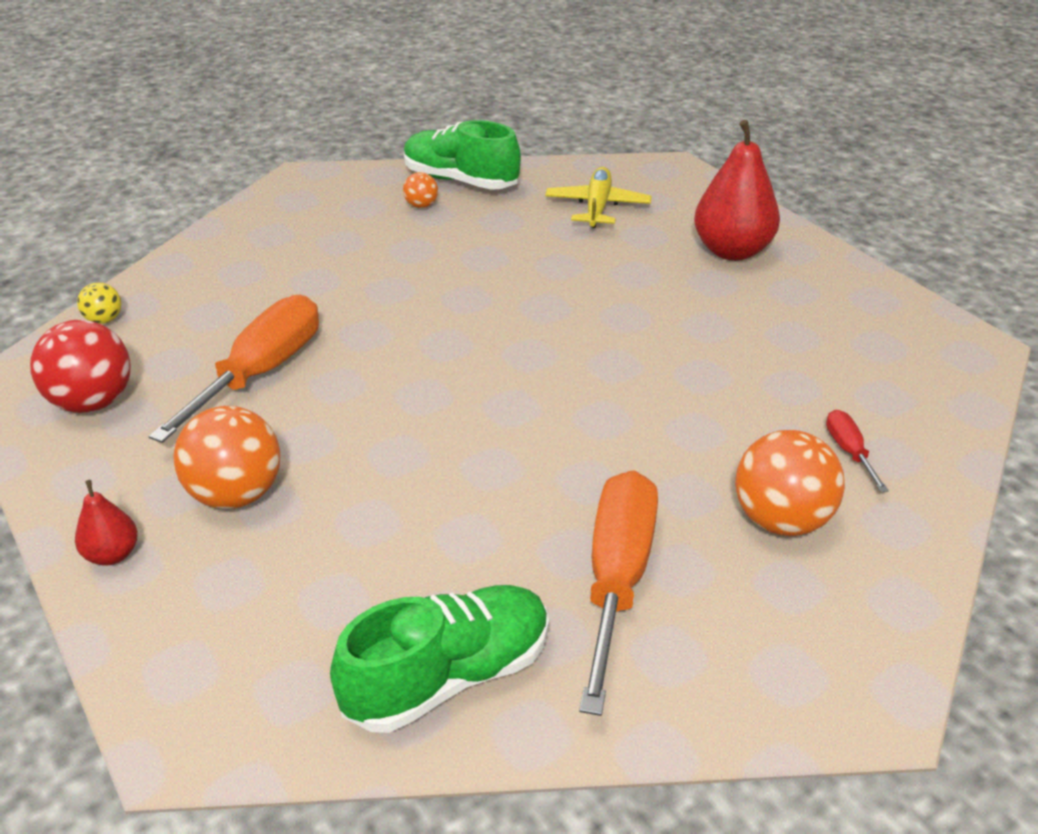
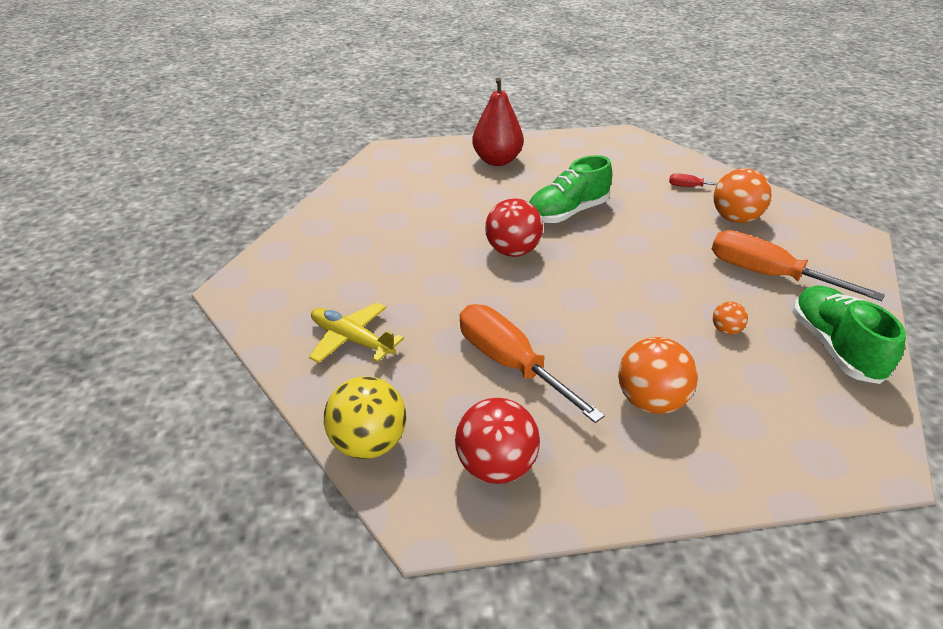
camera: 65 degrees left, 0 degrees up
(104, 320) = (369, 443): yellow ball -> yellow ball, size x2.01
(112, 554) = (698, 477): red pear -> none
(421, 205) = (340, 245): orange ball -> orange ball (726, 330)
(460, 181) = (322, 221): green shoe -> green shoe (567, 213)
(497, 320) = (512, 251): none -> red ball
(597, 207) = (410, 184): yellow plane -> yellow plane (352, 340)

